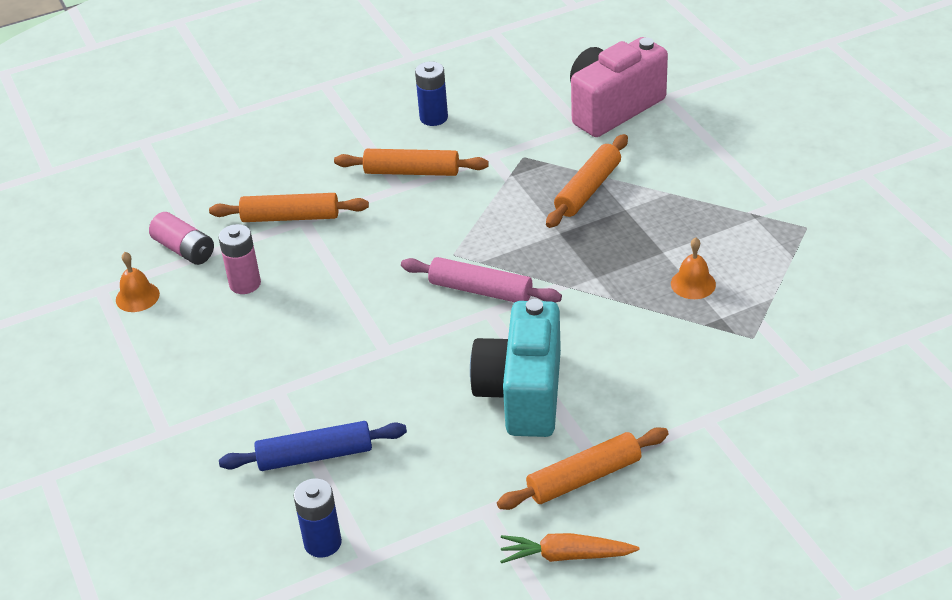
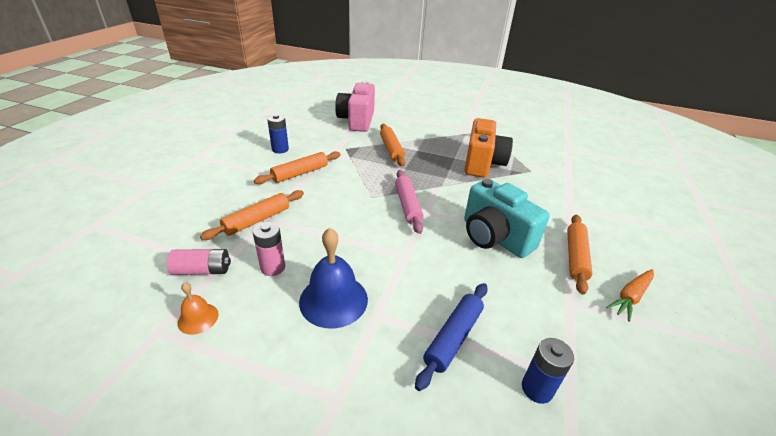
camera: 50 degrees left, 5 degrees down
(258, 351) = (333, 300): none -> blue bell
(480, 290) = (408, 205): pink rolling pin -> pink rolling pin turned 75 degrees counterclockwise
(693, 284) = (482, 163): orange bell -> orange camera

